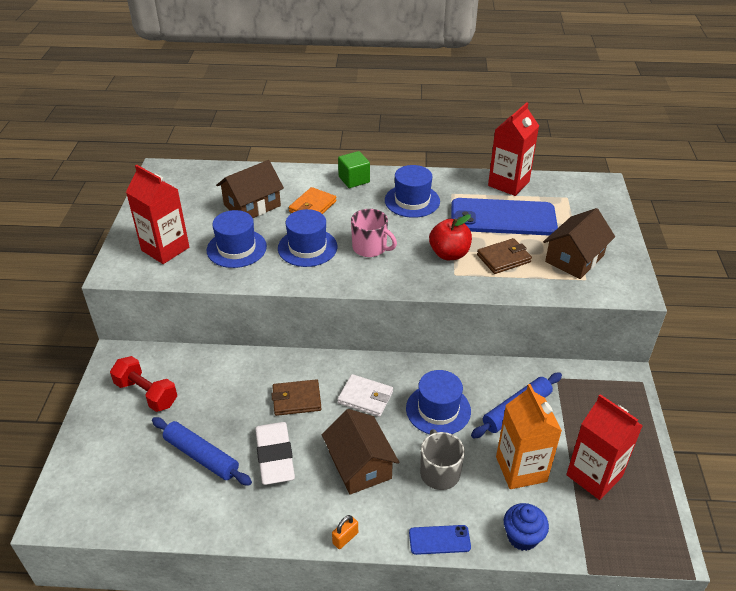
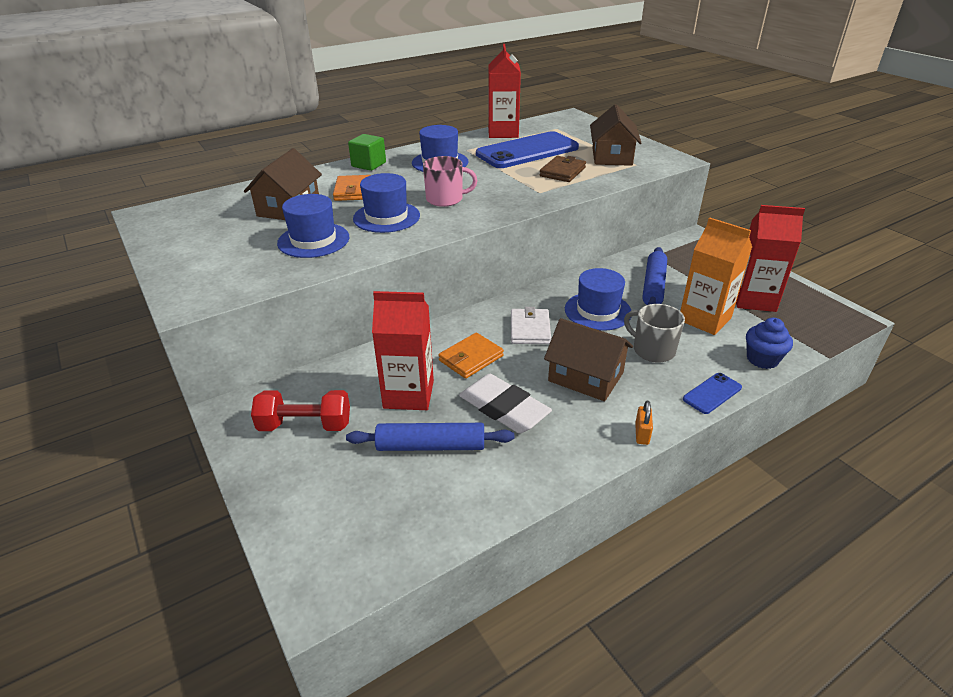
camera: 35 degrees left, 5 degrees down
(165, 249) = (230, 266): red carton -> red carton (408, 394)
(296, 400) = (471, 358): brown wallet -> orange wallet
(365, 397) = (530, 329): white wallet -> white wallet turned 75 degrees counterclockwise
(449, 254) = (517, 182): red apple -> none

